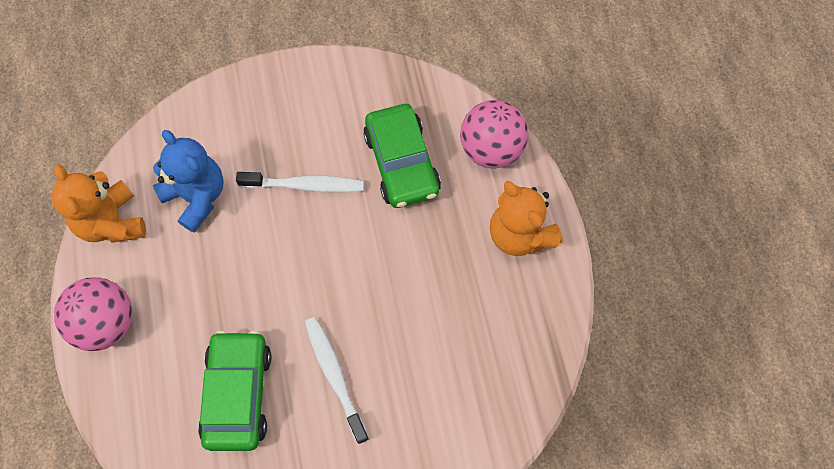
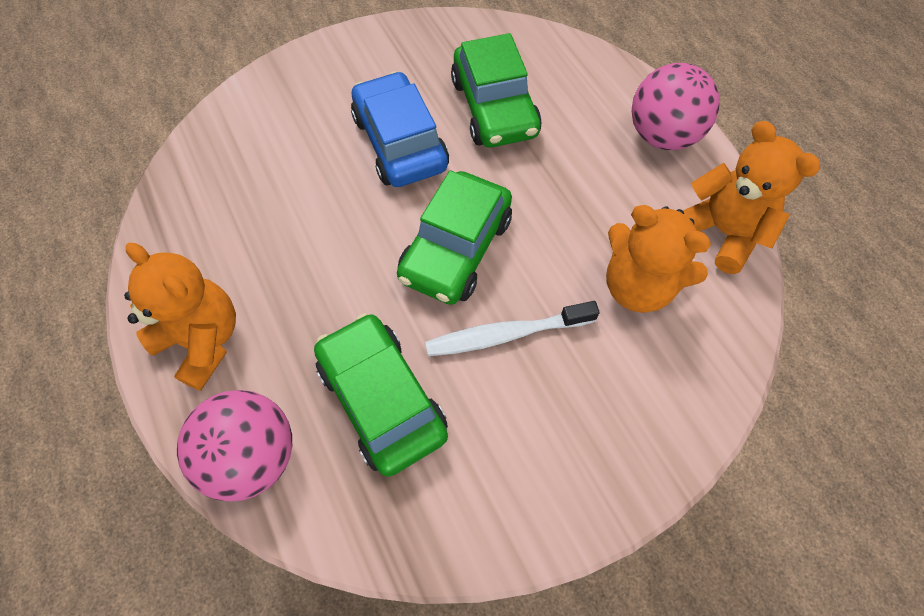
camera: 165 degrees right, 5 degrees down
(196, 196) = (638, 286): blue teddy bear -> orange teddy bear
(318, 260) = (456, 248): none -> green car
(334, 376) = (400, 142): white toothbrush -> blue car

